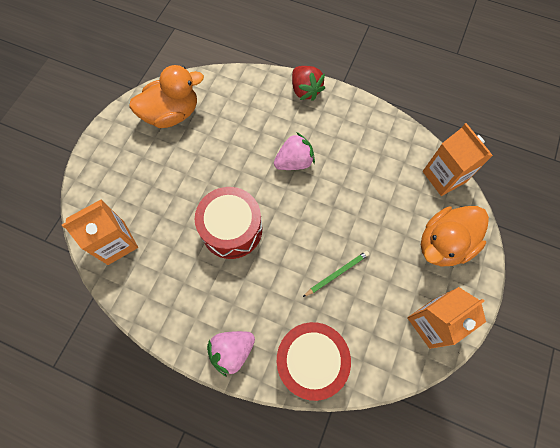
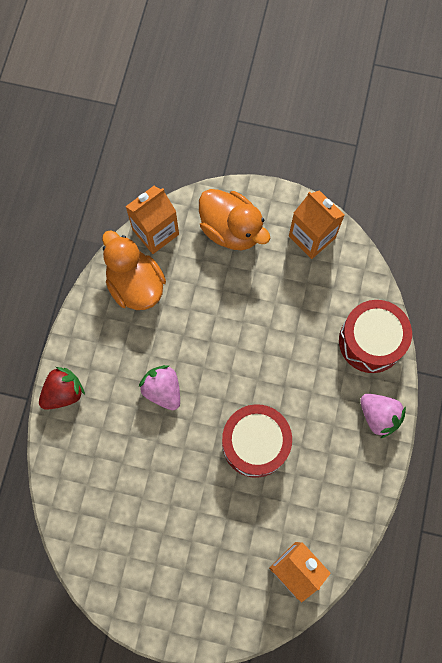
camera: 100 degrees left, 5 degrees up
(172, 114) = (119, 550): orange duck -> orange duck (135, 285)
(337, 273) = (282, 328): green pencil -> none

